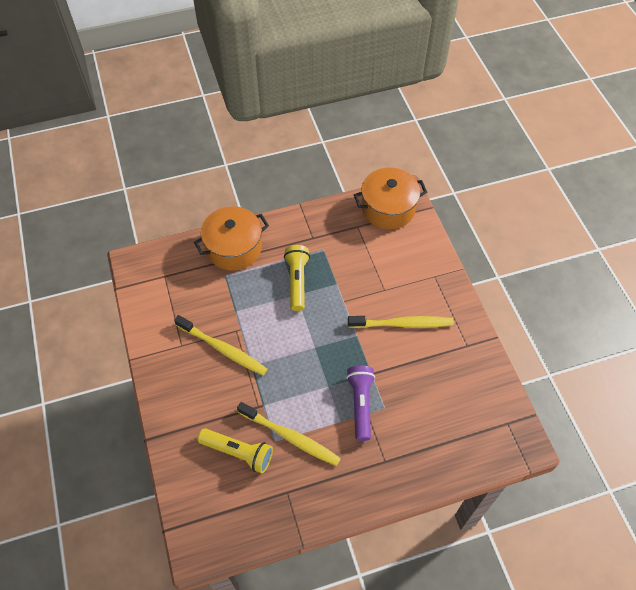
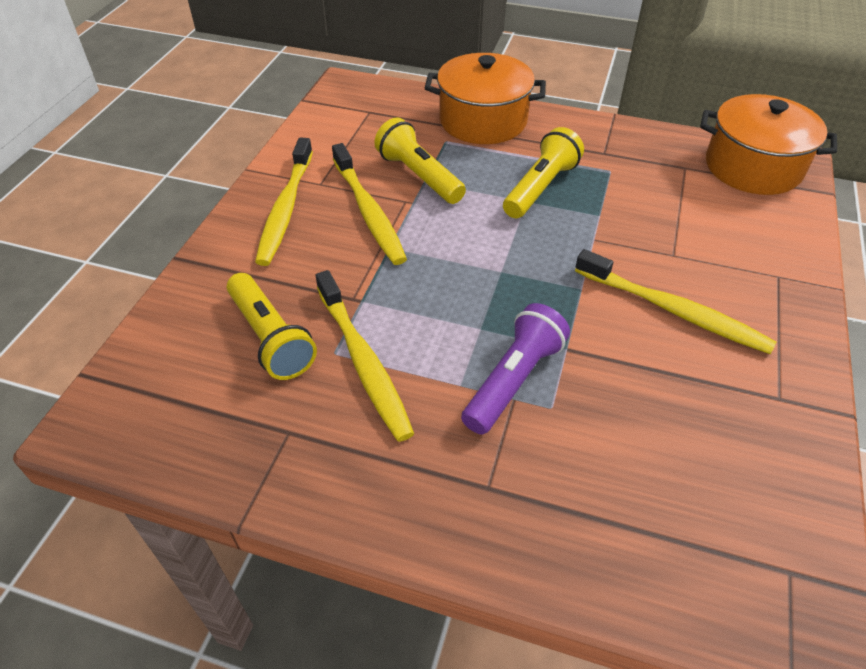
camera: 35 degrees right, 10 degrees down
(177, 373) = (286, 208): none -> yellow toothbrush
(230, 309) = (419, 176): none -> yellow flashlight

